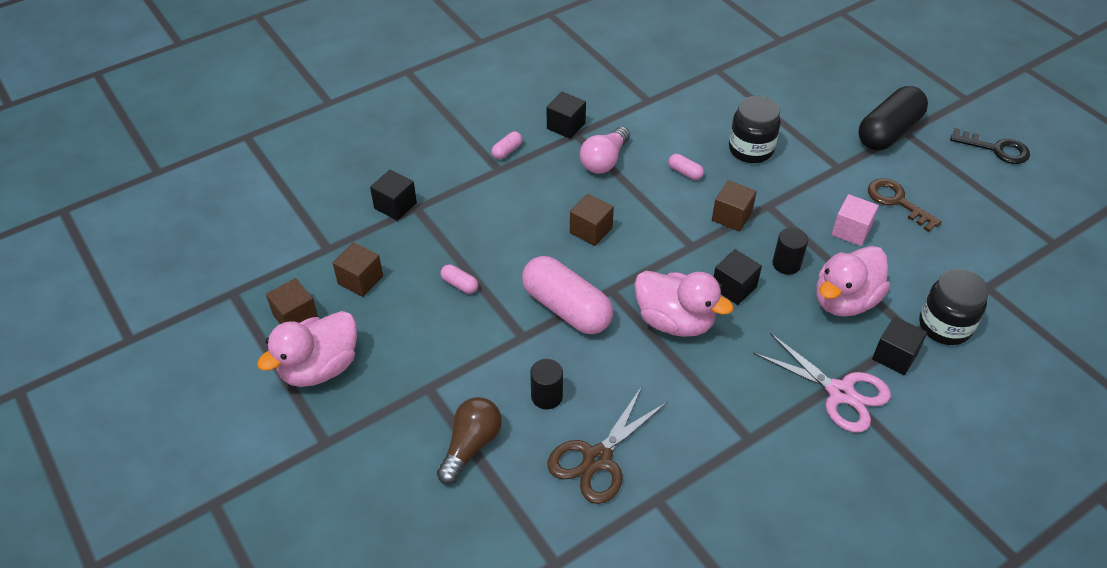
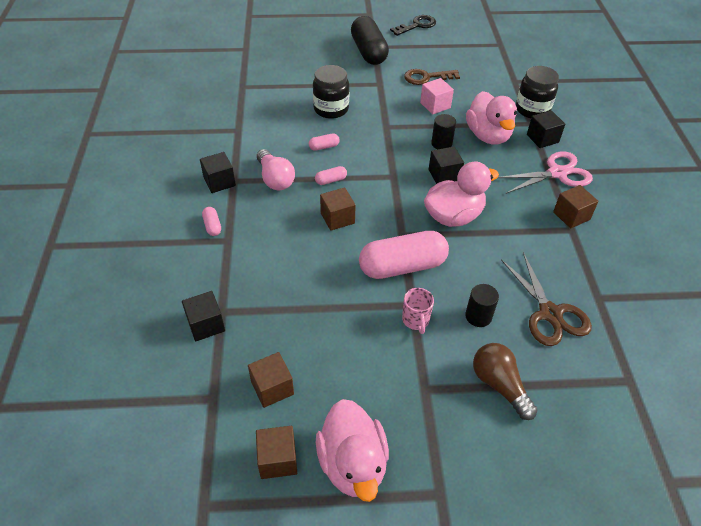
camera: 60 degrees left, 0 degrees up
(459, 284) = (331, 320): pink capsule -> pink capsule (331, 180)
(504, 347) = (416, 320): none -> pink mug
(731, 216) = (382, 146): brown cube -> brown cube (571, 216)

